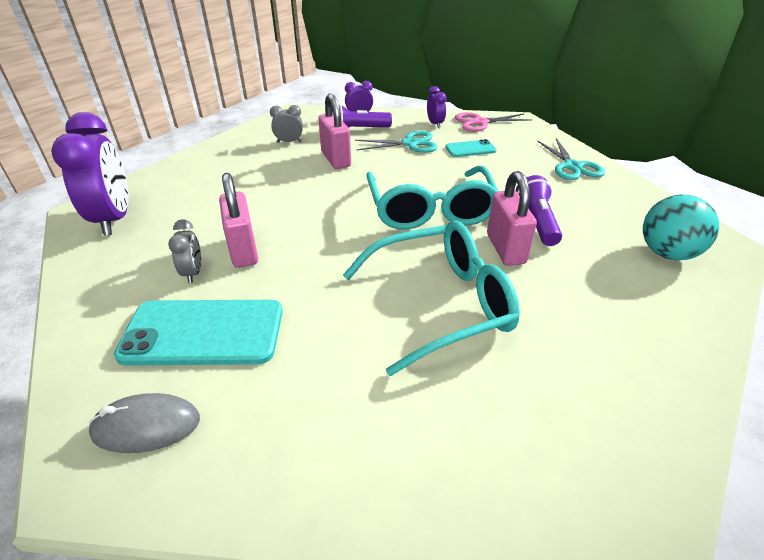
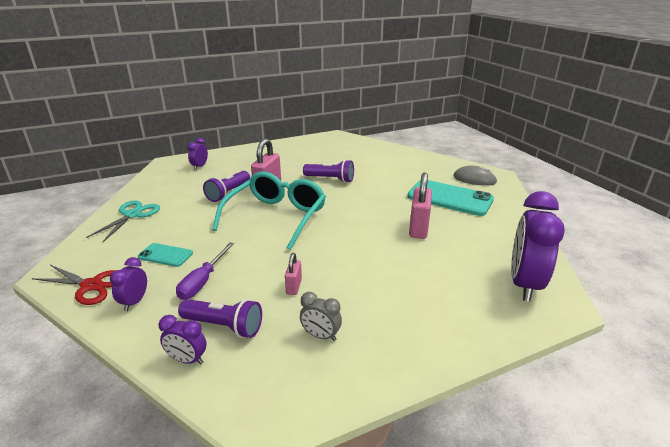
camera: 150 degrees left, 10 degrees down
(193, 272) = (454, 225): grey clock -> none
(336, 159) = (294, 287): pink padlock -> pink padlock, size x0.55
(410, 144) = (203, 281): turquoise scissors -> purple screwdriver
(440, 304) = (330, 179): turquoise glasses -> purple flashlight
(480, 122) = (91, 286): pink scissors -> red scissors
(667, 253) = (200, 166): turquoise ball -> purple clock

